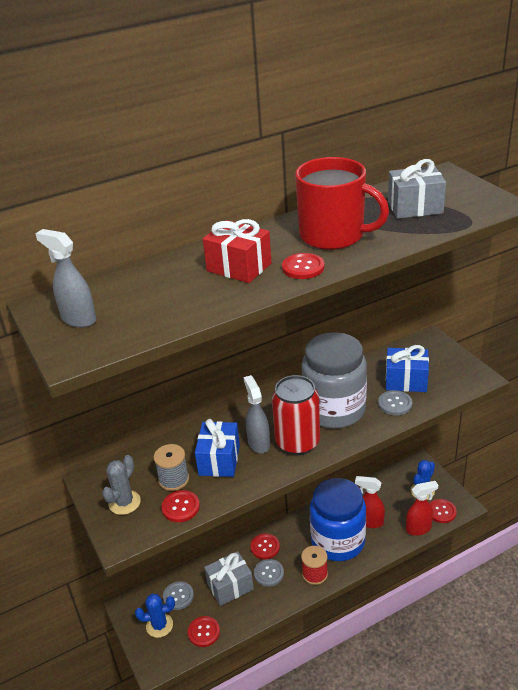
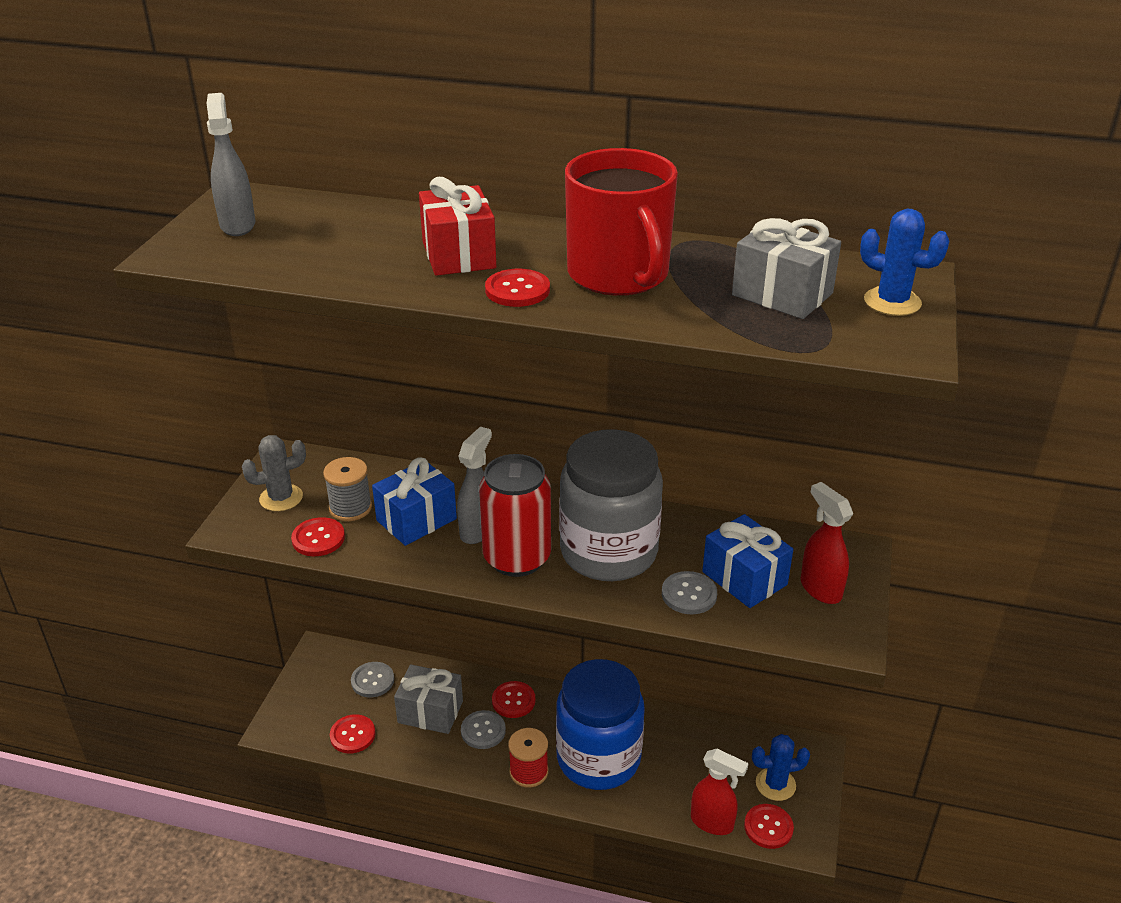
camera: 40 degrees right, 0 degrees up
(159, 625) = (323, 694): blue cactus -> blue cactus (892, 302)
(369, 522) = (663, 767): red spray bottle -> red spray bottle (820, 589)

